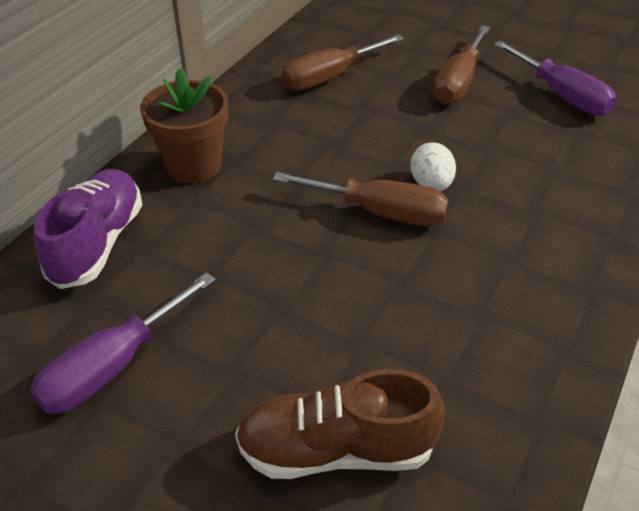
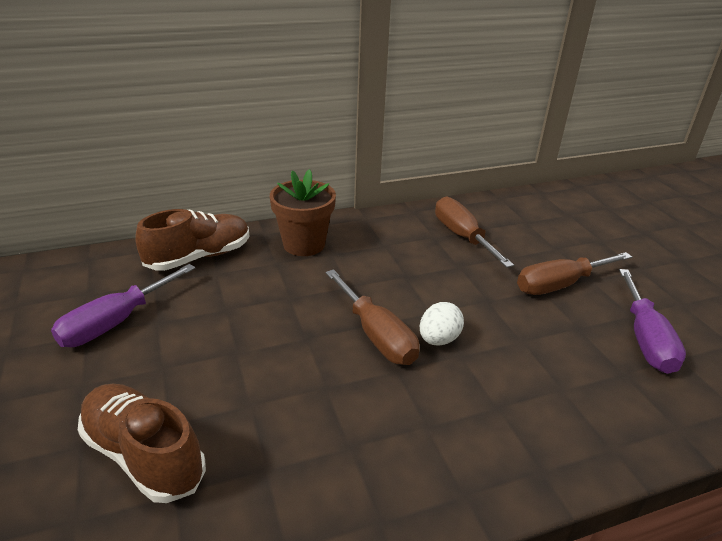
camera: 40 degrees right, 10 degrees down
(98, 243) = (199, 257): purple shoe -> brown shoe
(113, 366) = (116, 322): purple screwdriver -> purple screwdriver turned 45 degrees counterclockwise
(330, 77) = (462, 236): brown screwdriver -> brown screwdriver turned 60 degrees clockwise

